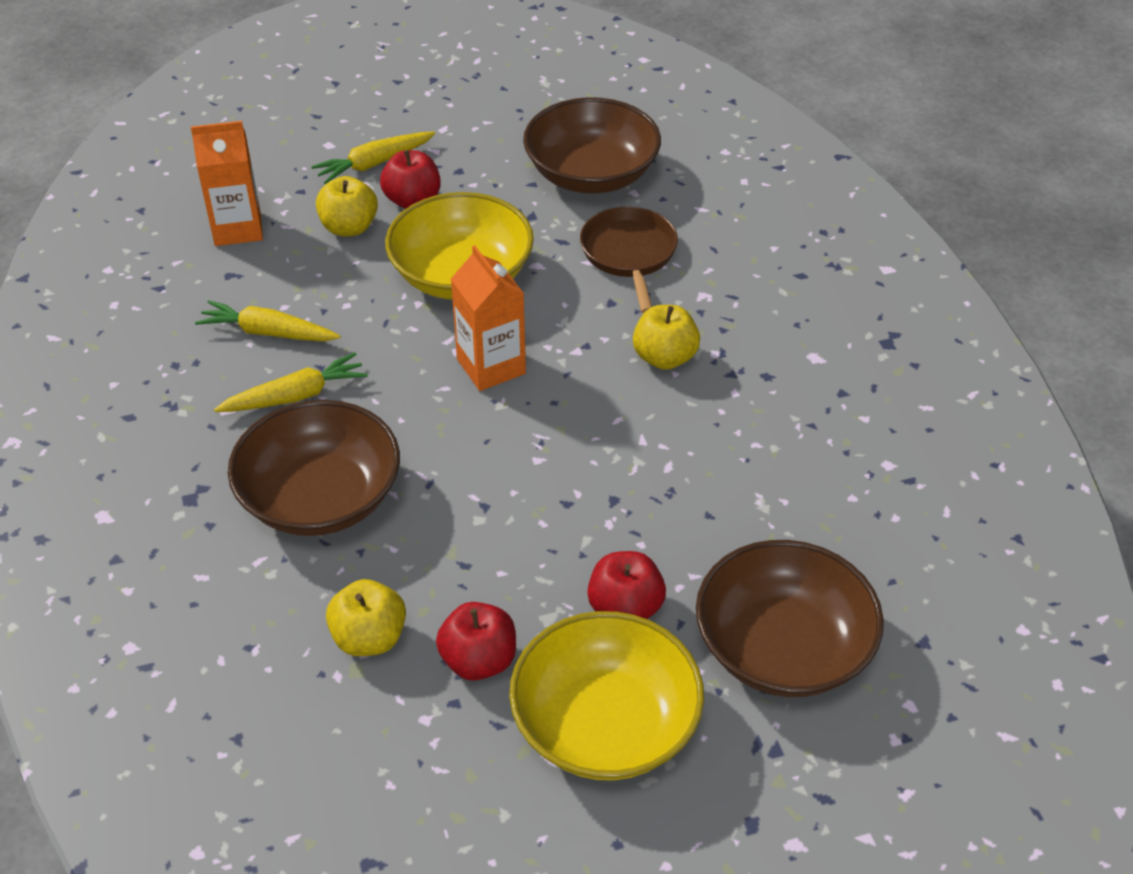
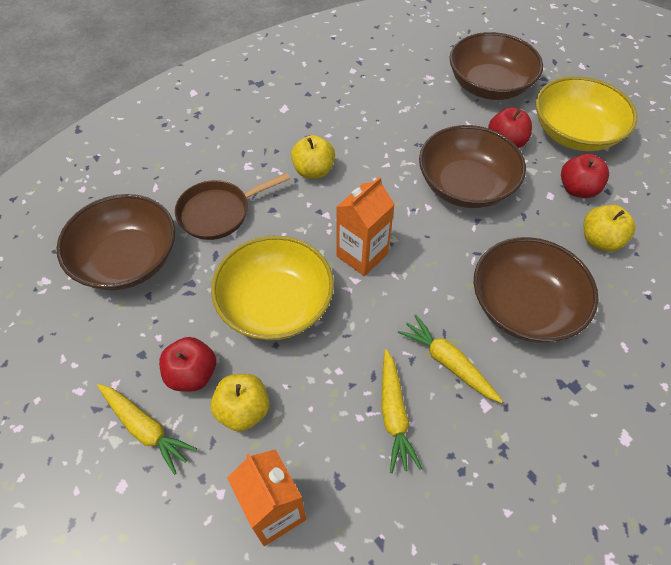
camera: 110 degrees left, 10 degrees up
(556, 517) = (465, 185): none -> brown bowl

